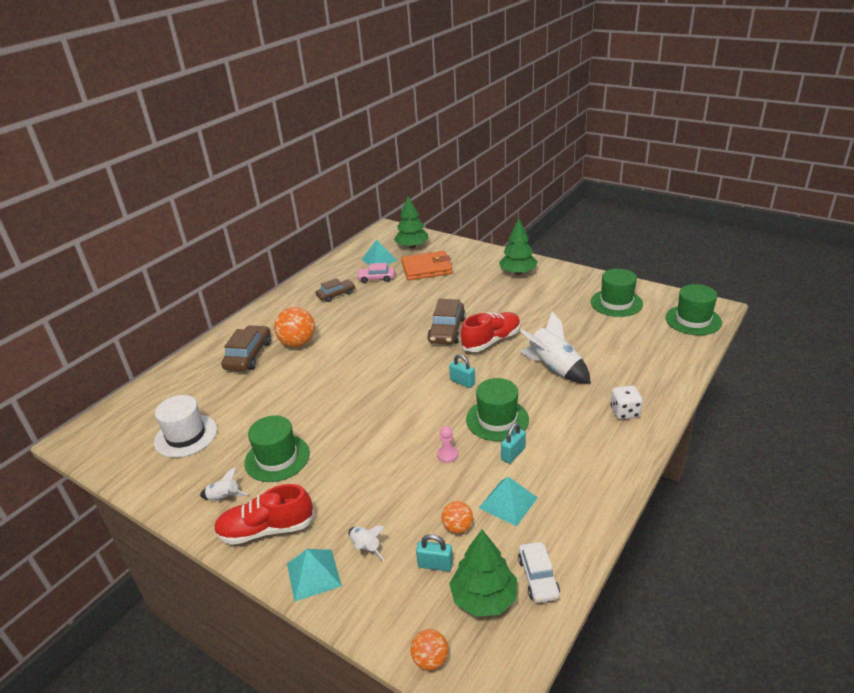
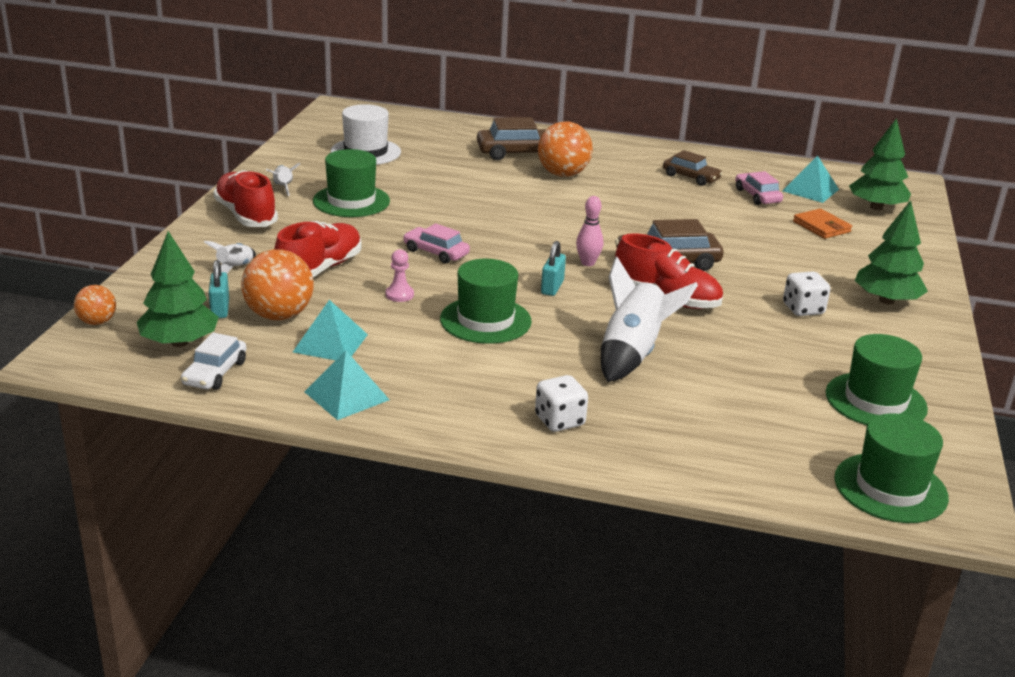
camera: 65 degrees right, 5 degrees down
(313, 574) = (193, 248): turquoise pyramid -> turquoise pyramid (346, 395)
(389, 493) = (319, 269): none -> red shoe
(390, 426) = (436, 252): none -> pink car
(427, 268) = (821, 227): orange wallet -> orange wallet, size x0.59
(435, 361) = (588, 263): none -> pink bowling pin
(457, 527) = (279, 315): orange ball -> orange ball, size x1.80
(513, 454) = (421, 338): turquoise padlock -> none
(519, 299) = (803, 309): none -> white dice
(538, 577) = (215, 373): white car -> white car turned 45 degrees counterclockwise

